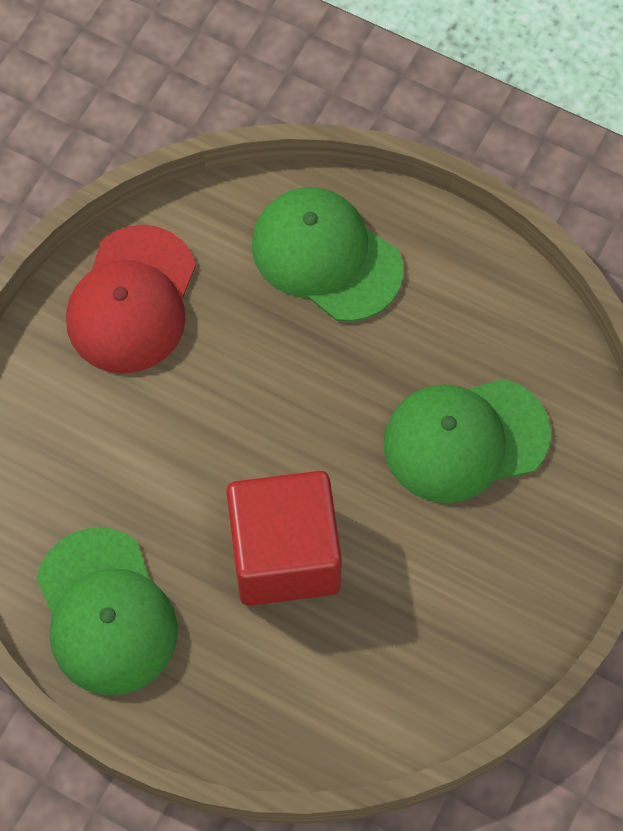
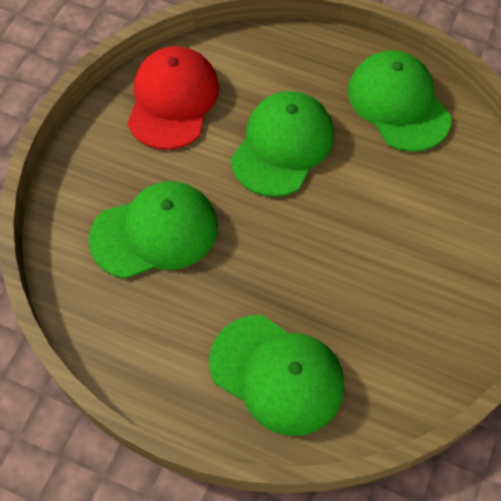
camera: 175 degrees right, 5 degrees down
(132, 300) = (435, 321): red cap -> red cap (173, 100)
(284, 555) = (282, 146): red cube -> green cap

